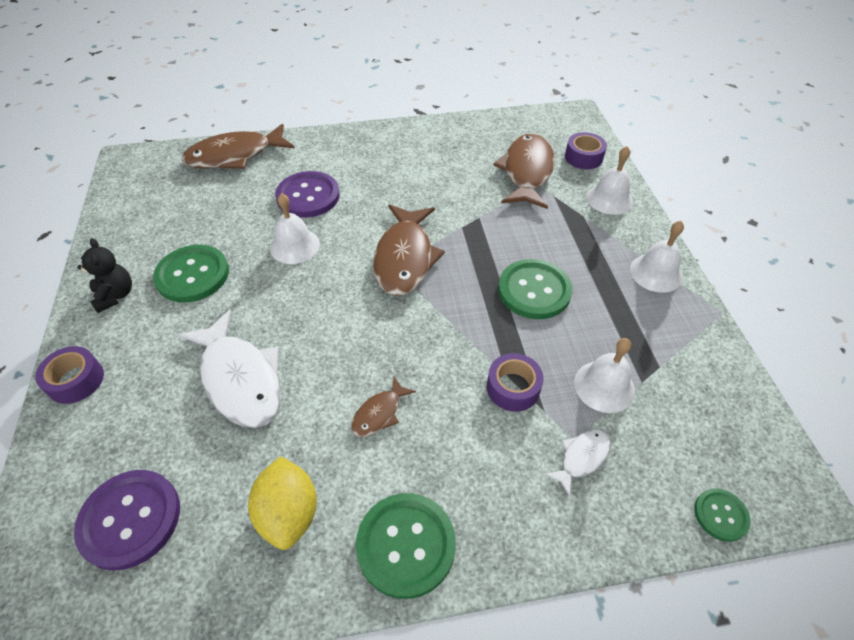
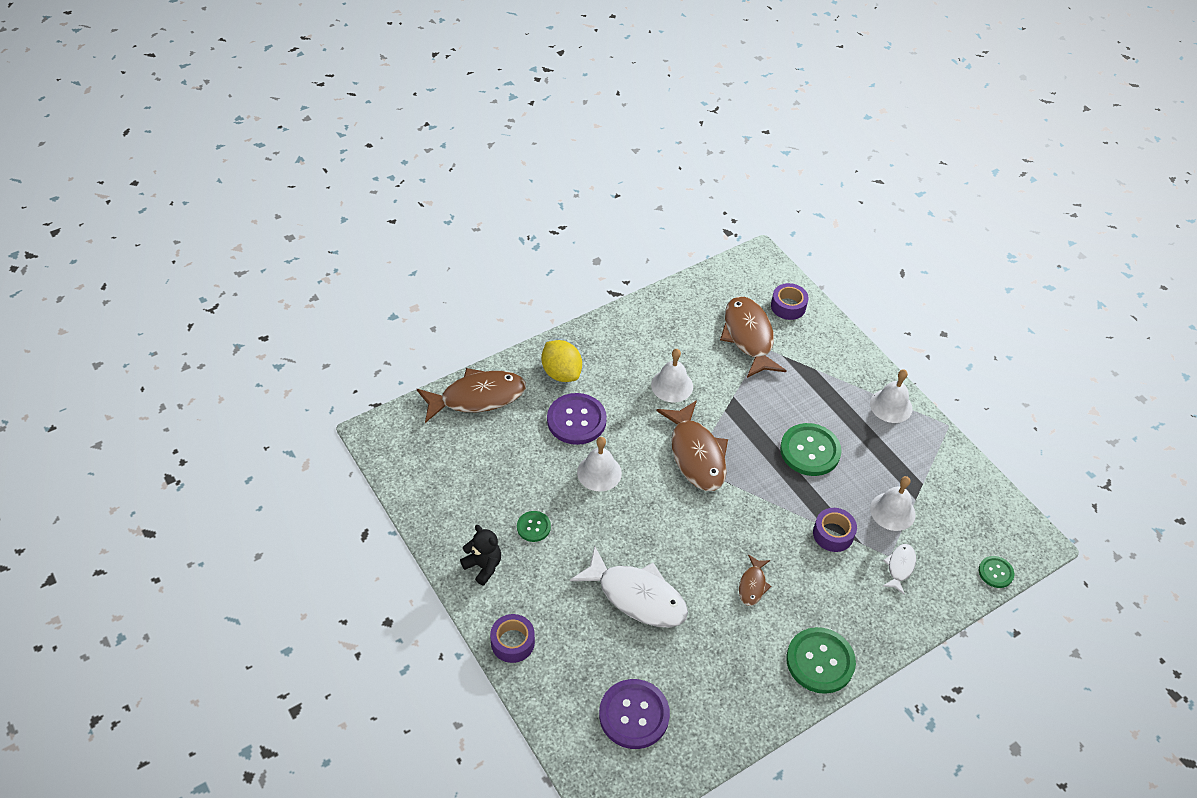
camera: 25 degrees left, 0 degrees up
(193, 275) = (533, 527): green button -> green button, size x0.54
(235, 156) = (477, 397): brown fish -> brown fish turned 150 degrees counterclockwise
(289, 513) = (735, 671): yellow lemon -> yellow lemon (561, 373)
(609, 199) = (828, 345): white bell -> white bell (672, 385)

